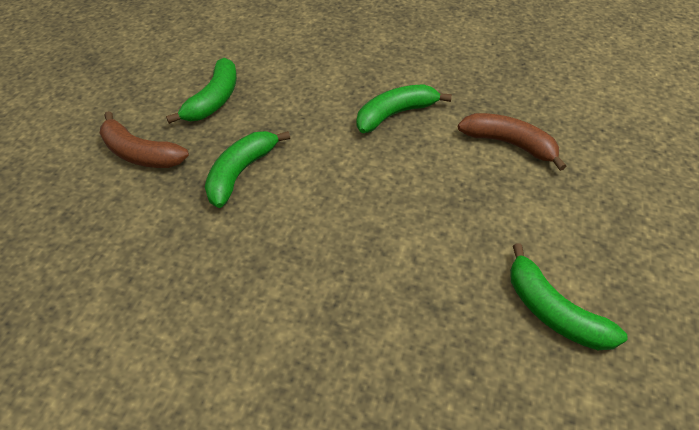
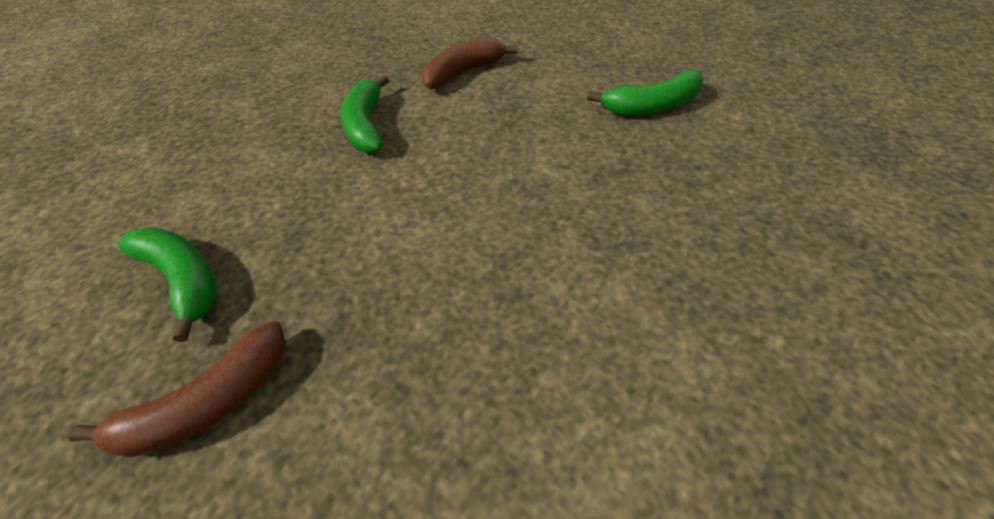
camera: 65 degrees left, 0 degrees up
(241, 172) = (350, 278): green banana -> none

